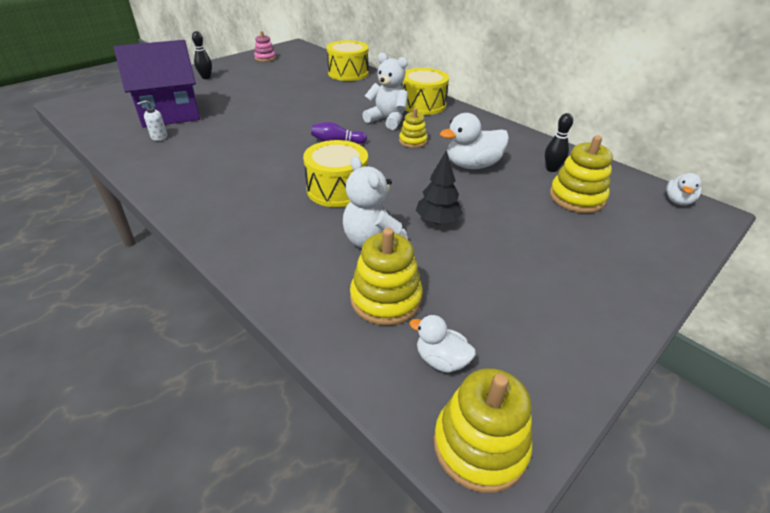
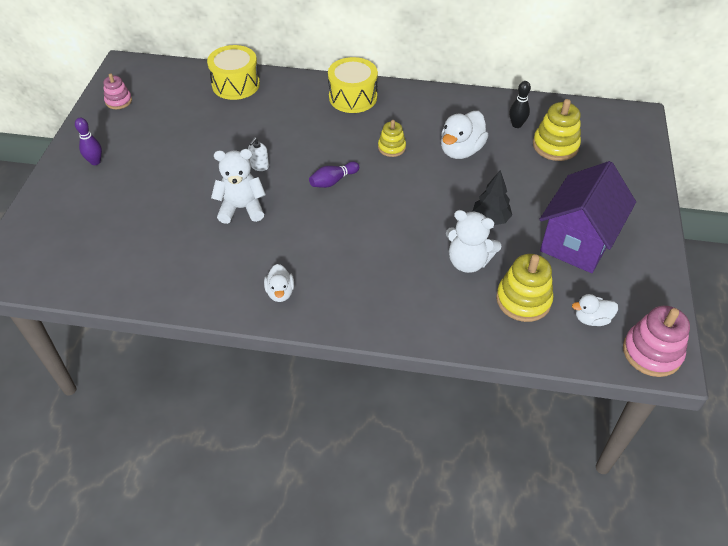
camera: 35 degrees left, 10 degrees up
(159, 137) = (166, 261): white soap dispenser -> white soap dispenser (259, 166)
(170, 114) = (134, 229): purple house -> purple house (577, 242)
(206, 77) = (95, 162): black bowling pin -> purple bowling pin
(337, 189) = (392, 230): yellow drum -> none
(387, 120) = (344, 132): white teddy bear -> white teddy bear (241, 208)
(480, 445) = (652, 352): yellow stacking toy -> pink stacking toy
(678, 201) = (614, 115): white duck -> white duck (280, 292)

